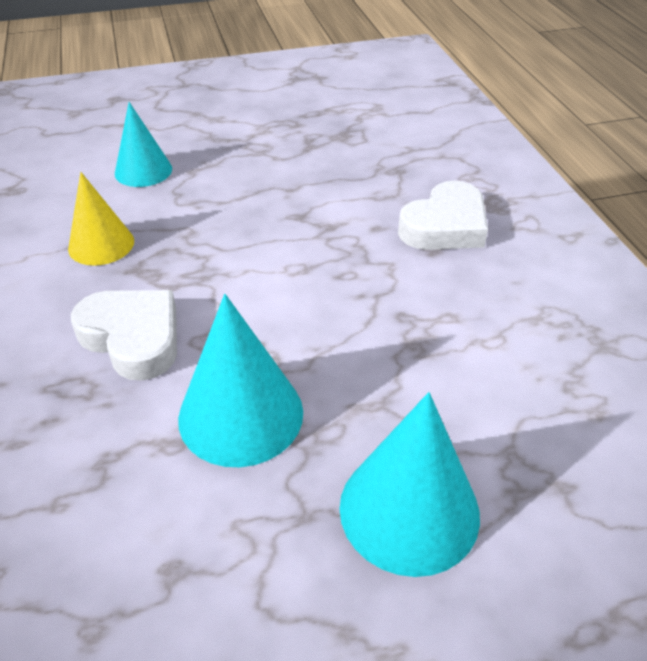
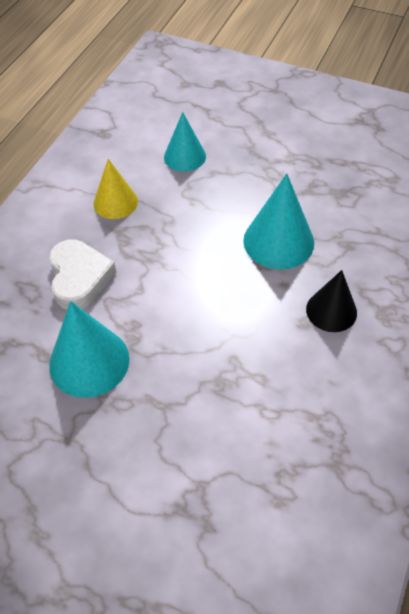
camera: 40 degrees right, 10 degrees up
(409, 510) = (116, 475): turquoise cone -> turquoise cone (278, 241)
(445, 226) = (331, 311): white heart -> black cone

